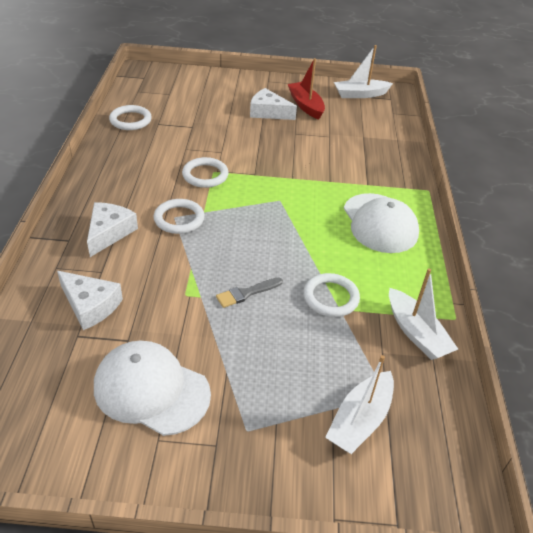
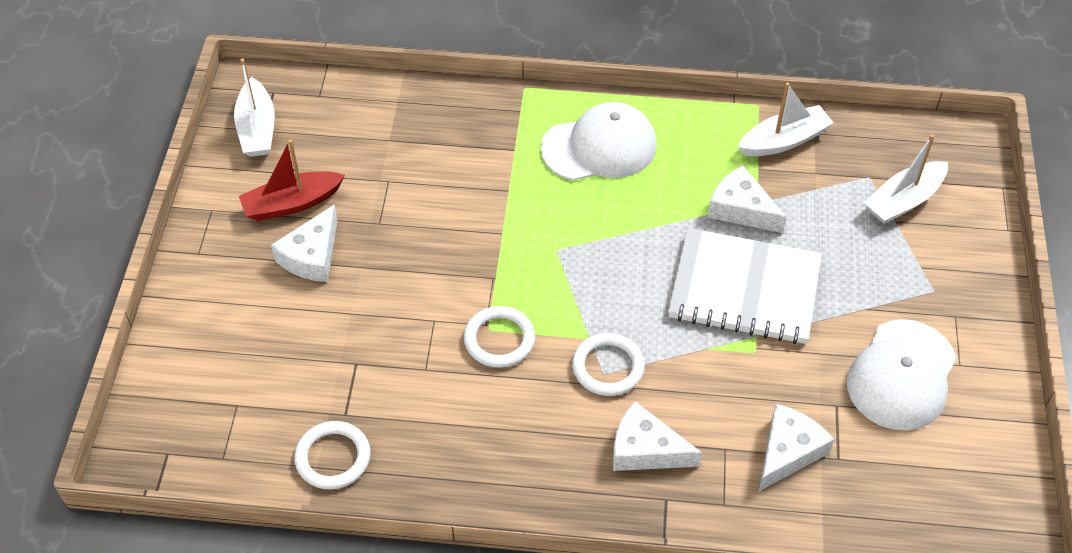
camera: 85 degrees left, 10 degrees up
(247, 293) = (744, 289): grey brush -> white notebook
(330, 297) = (741, 209): white ring -> white cheese
(360, 420) = (904, 200): white boat -> white boat turned 105 degrees clockwise

